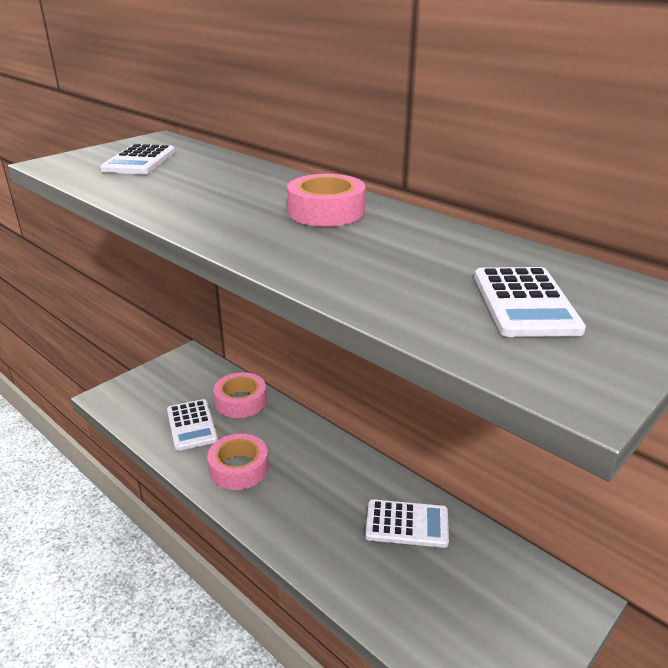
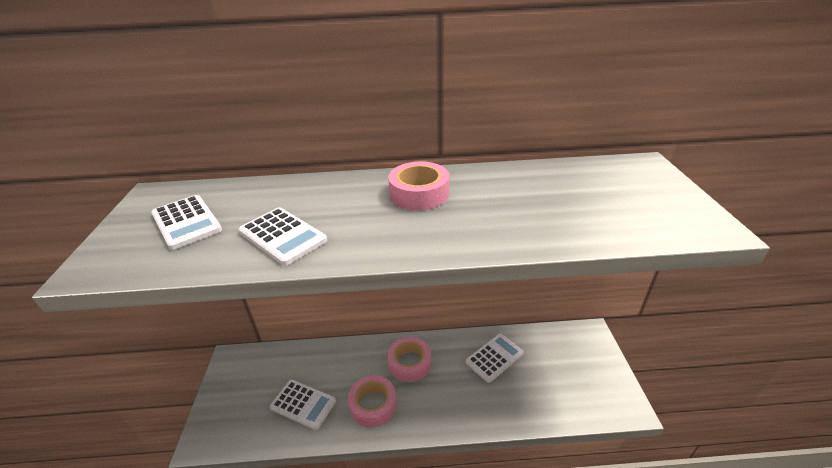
camera: 45 degrees left, 5 degrees up
(241, 401) = (315, 362): pink tape -> pink tape (409, 363)
(525, 303) = (613, 196): white calculator -> white calculator (282, 236)

